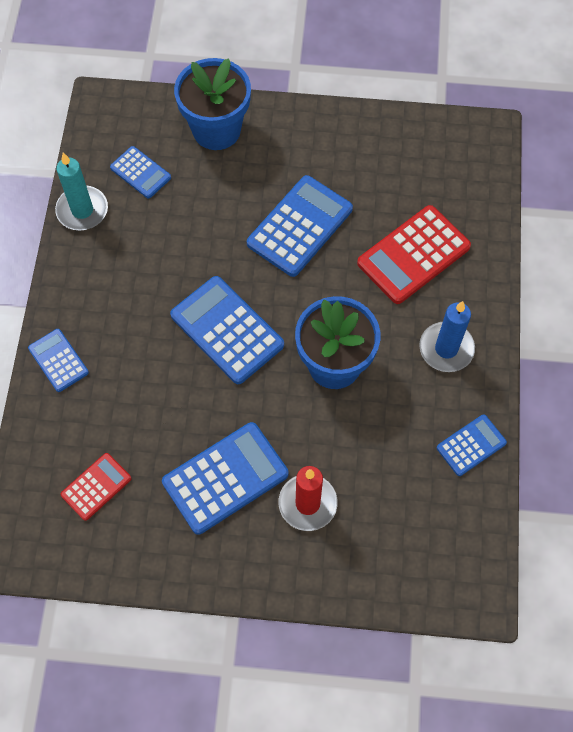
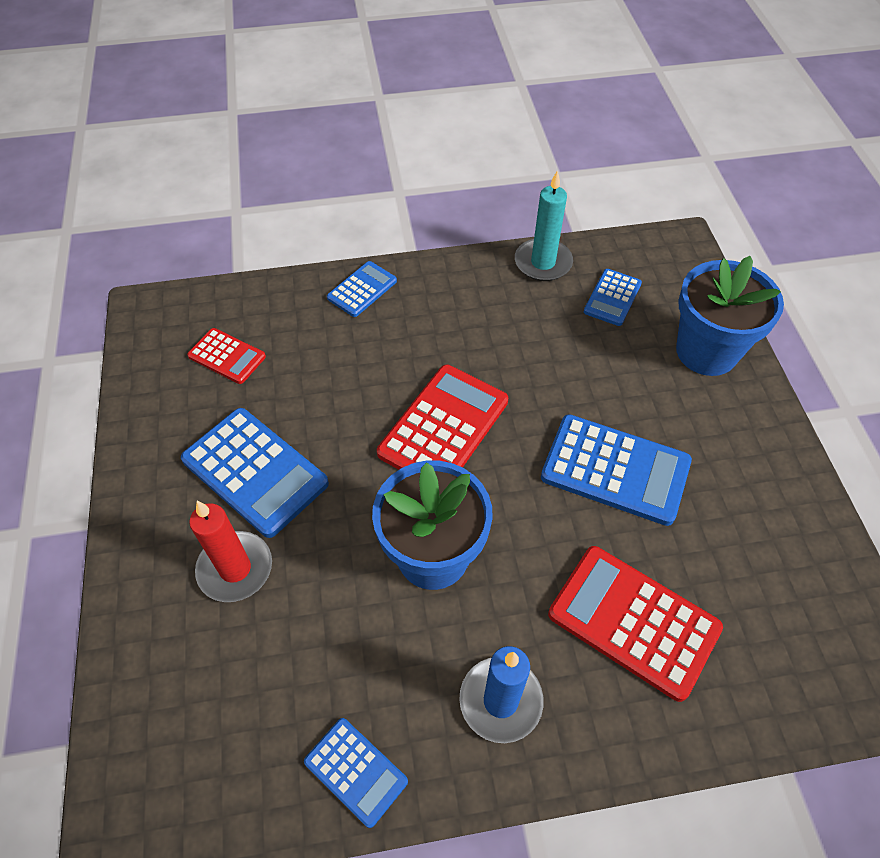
camera: 75 degrees right, 10 degrees down
(227, 330) = (444, 427): blue calculator -> red calculator

